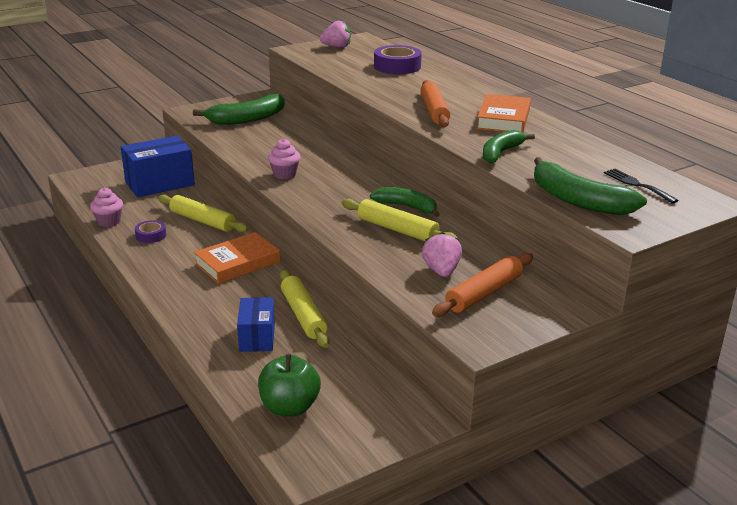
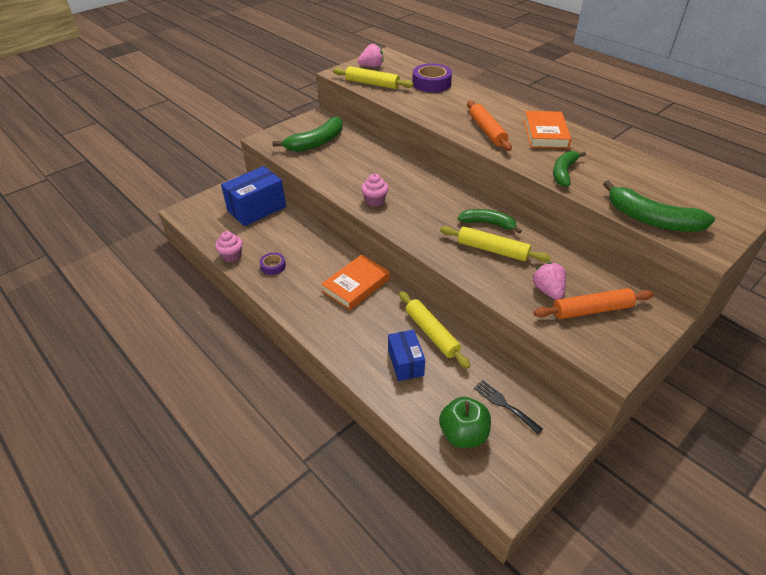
camera: 10 degrees left, 15 degrees up
(202, 221) = (309, 244): yellow rolling pin -> yellow rolling pin (372, 84)
(484, 293) = (591, 310): orange rolling pin -> orange rolling pin turned 45 degrees clockwise
(637, 185) = (685, 195): black fork -> black fork (504, 404)

